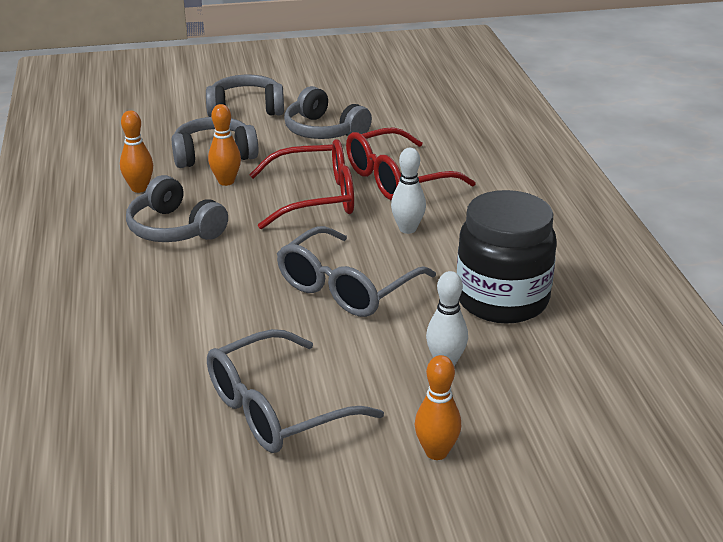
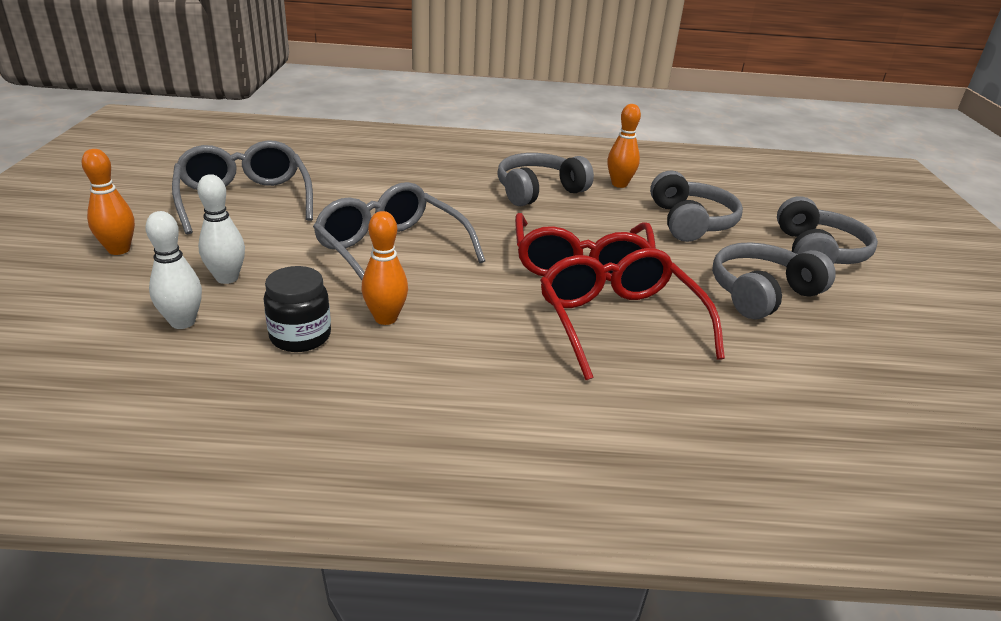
camera: 100 degrees right, 0 degrees up
(226, 181) = (627, 221): orange bowling pin -> orange bowling pin (385, 318)
(407, 229) = (489, 306): white bowling pin -> white bowling pin (183, 322)
(502, 300) = (300, 336): black jar -> black jar, size x0.52

